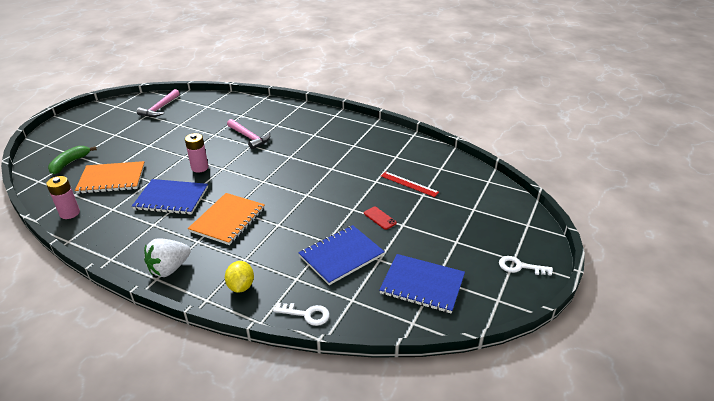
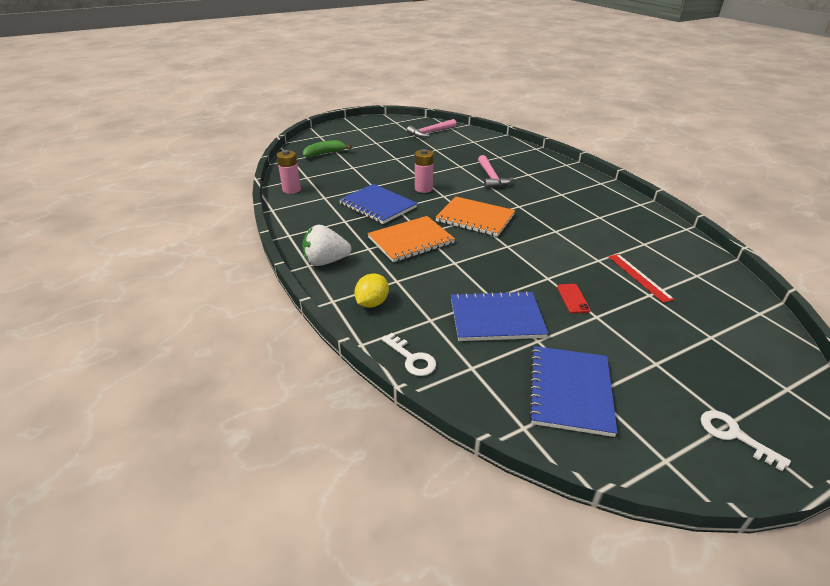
camera: 35 degrees right, 0 degrees up
(112, 179) = (344, 175): orange notebook -> orange notebook (475, 218)
(422, 284) = (570, 391): blue notebook -> blue notebook turned 45 degrees clockwise

